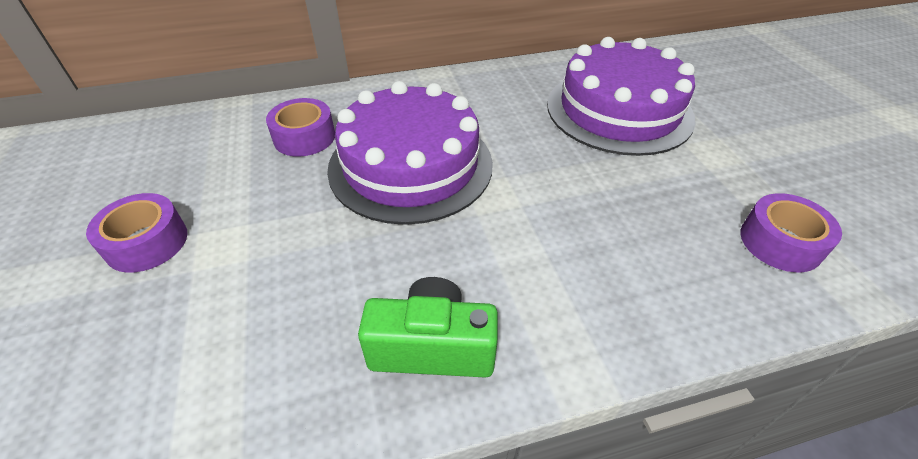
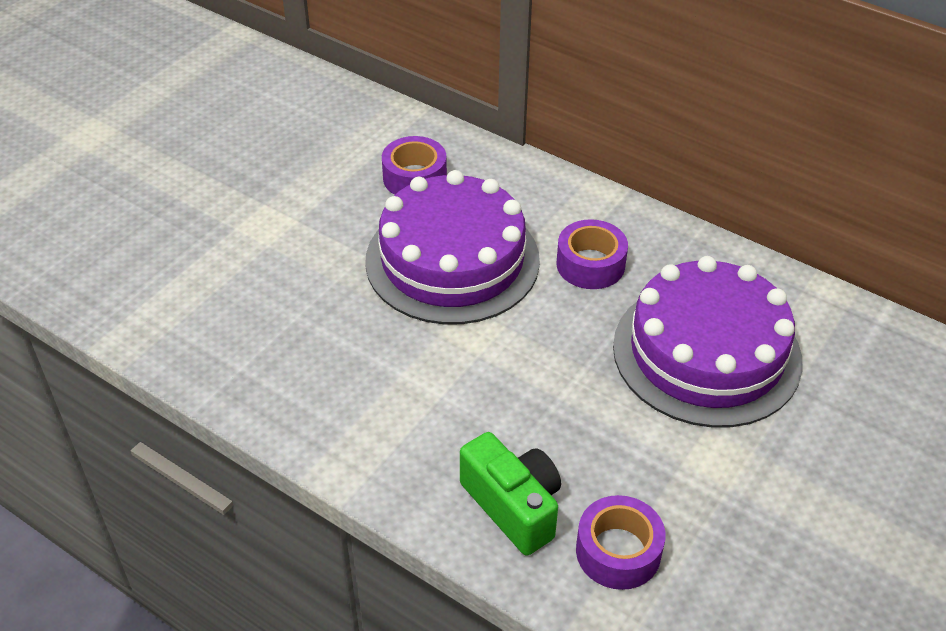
camera: 50 degrees right, 0 degrees up
(147, 242) = (233, 189): purple tape -> purple tape (590, 264)
(432, 347) = (289, 385): green camera -> green camera (513, 506)

